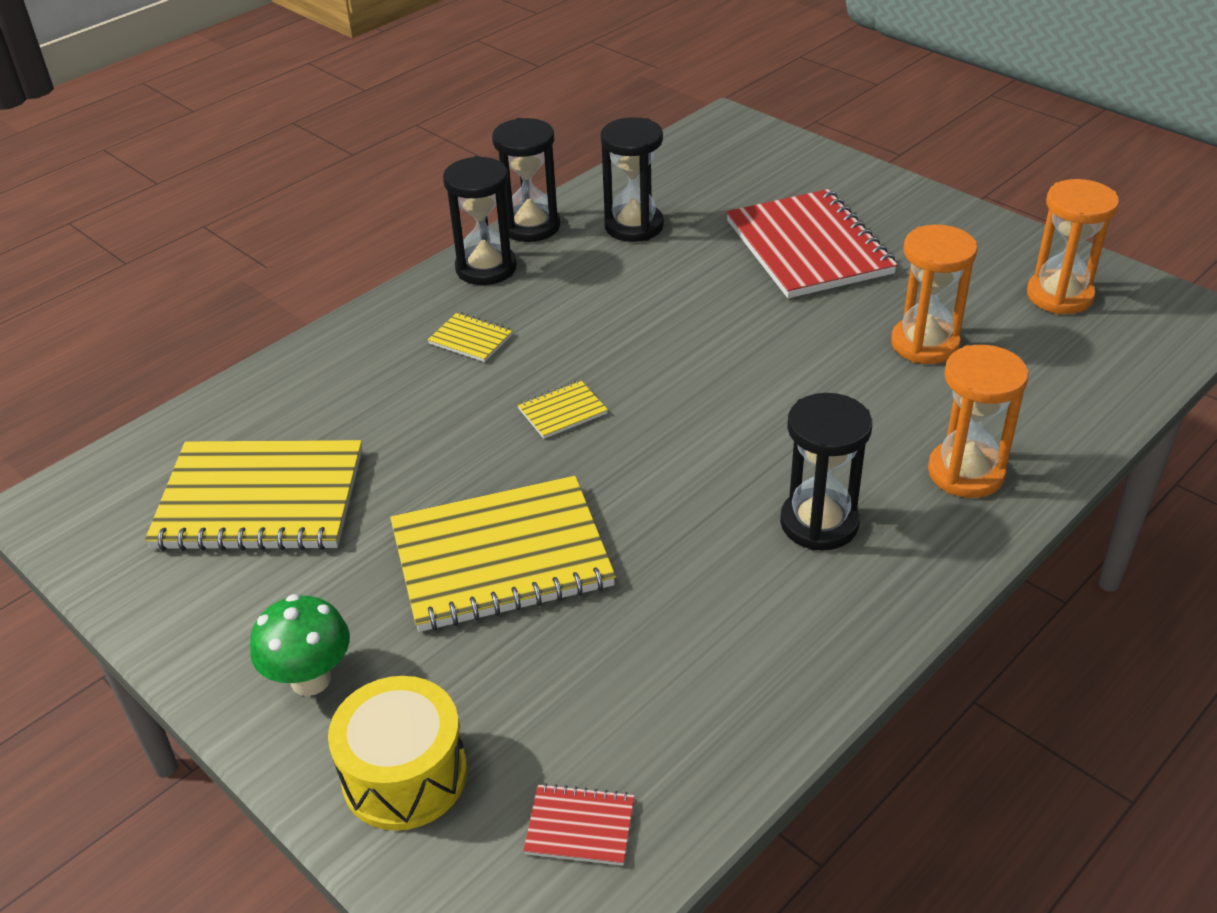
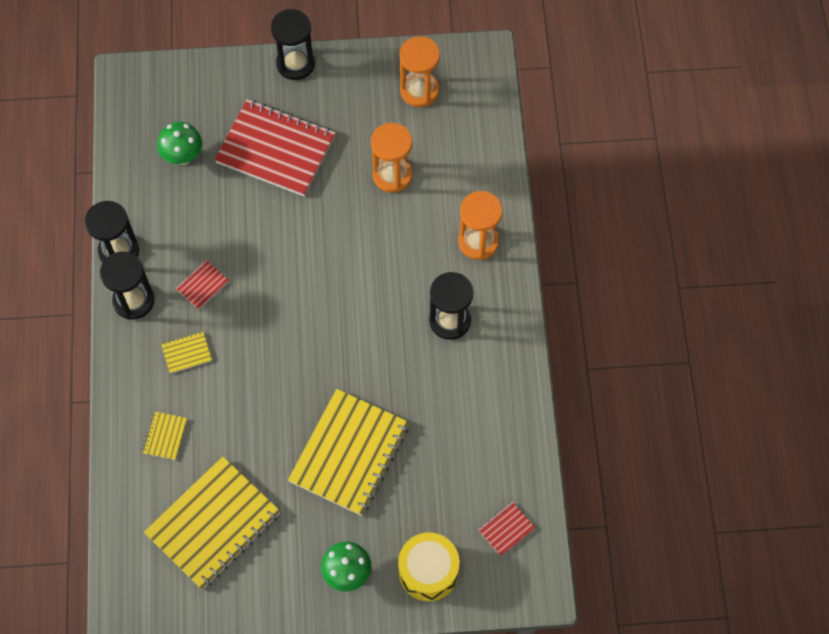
camera: 50 degrees left, 25 degrees up
(562, 411) = (282, 357): yellow notebook -> yellow notebook (165, 436)
(570, 299) = (202, 285): none -> red notebook
(634, 226) = (172, 206): black hourglass -> black hourglass (295, 64)
(700, 199) = (183, 156): none -> green mushroom

